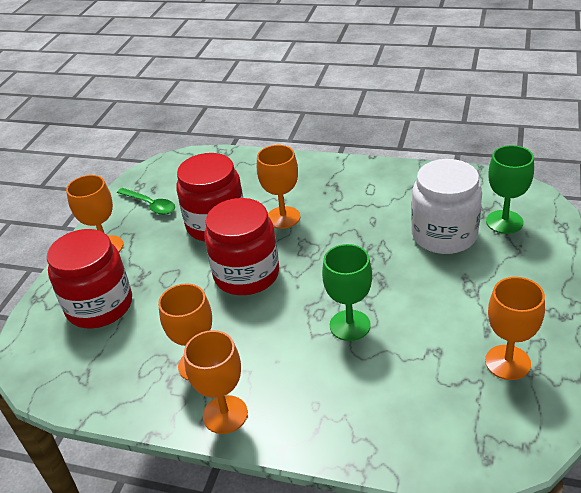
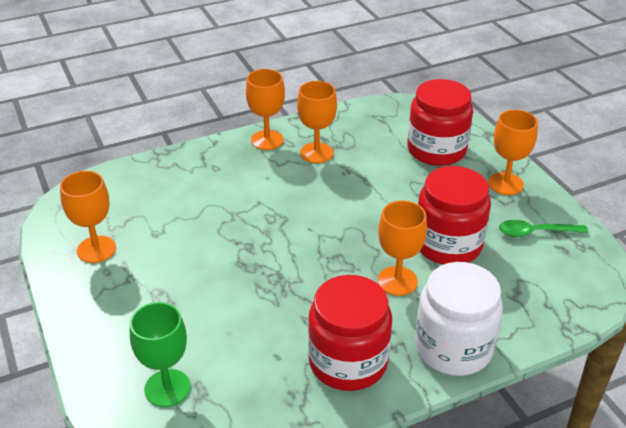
camera: 135 degrees right, 0 degrees up
(246, 274) = (361, 218): red jar -> red jar (348, 362)
(350, 325) = (237, 220): green goblet -> none
(444, 235) = (221, 339): white jar -> white jar (453, 348)

